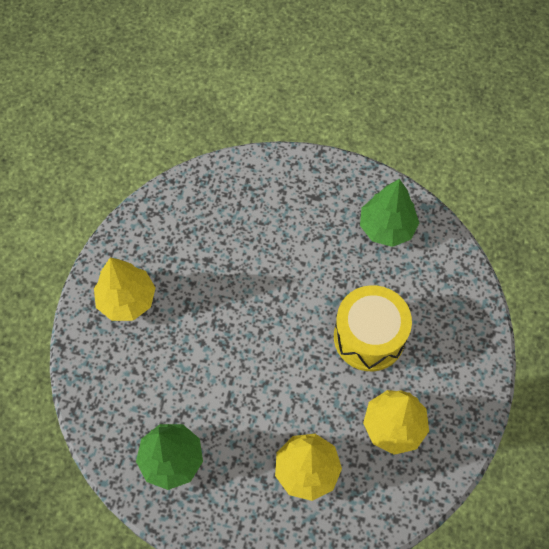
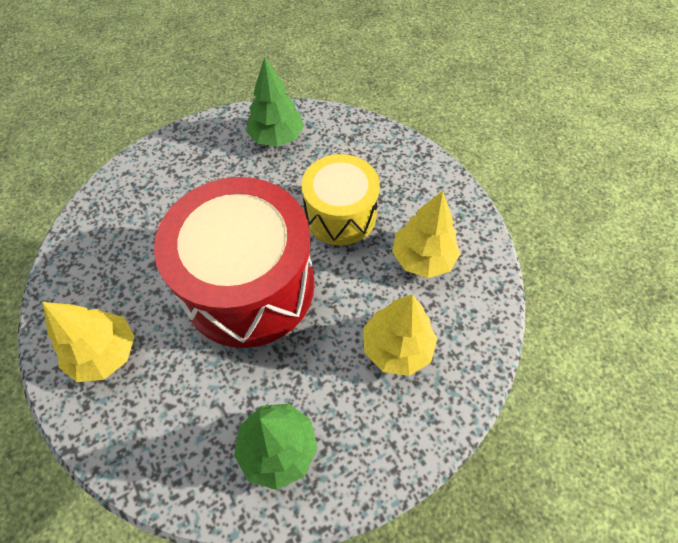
camera: 45 degrees left, 5 degrees down
(253, 334) = (249, 285): none -> red drum

